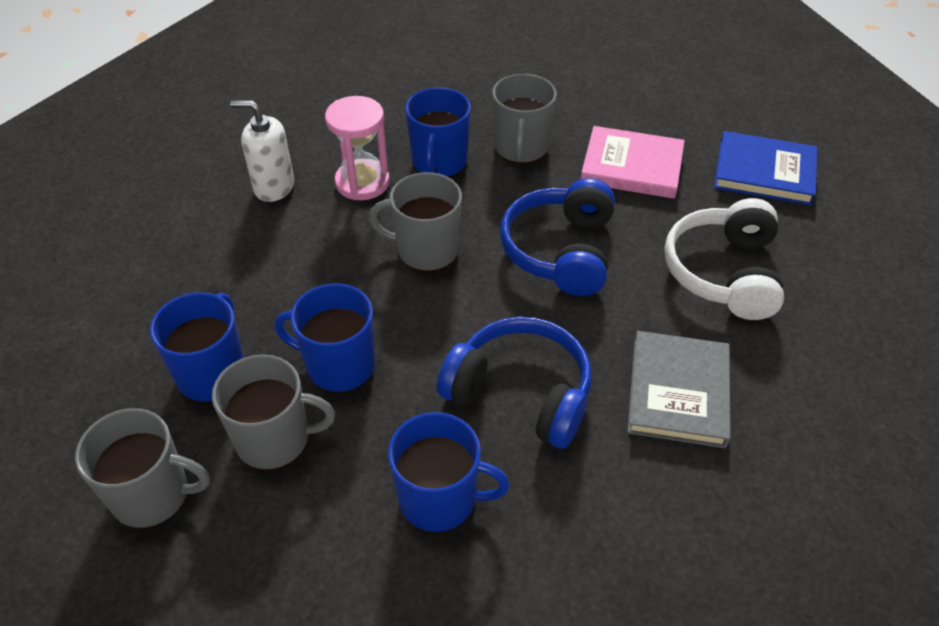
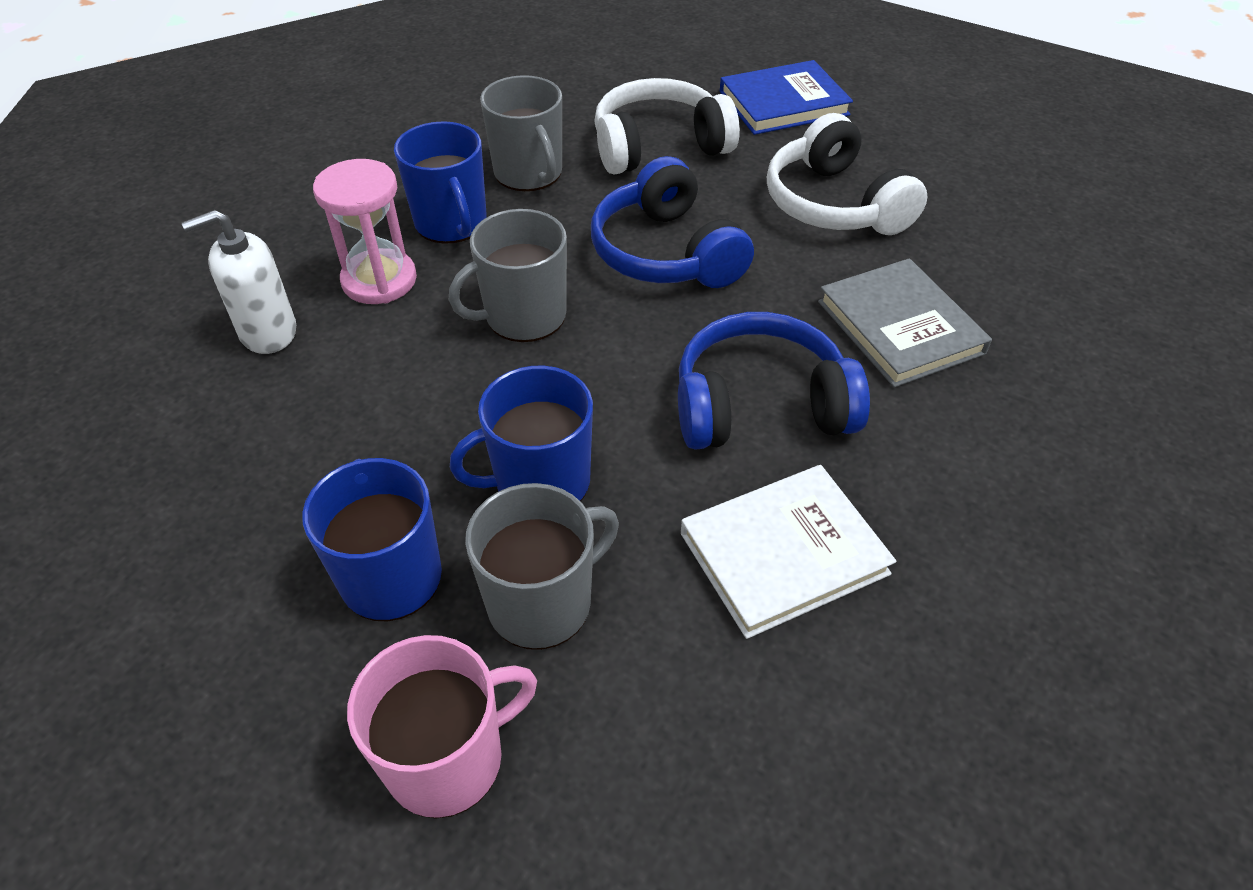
camera: 35 degrees left, 0 degrees up
(153, 494) = (448, 758): grey mug -> pink mug
(439, 499) = (783, 553): blue mug -> white book
(631, 167) = (659, 146): pink book -> white headphones

